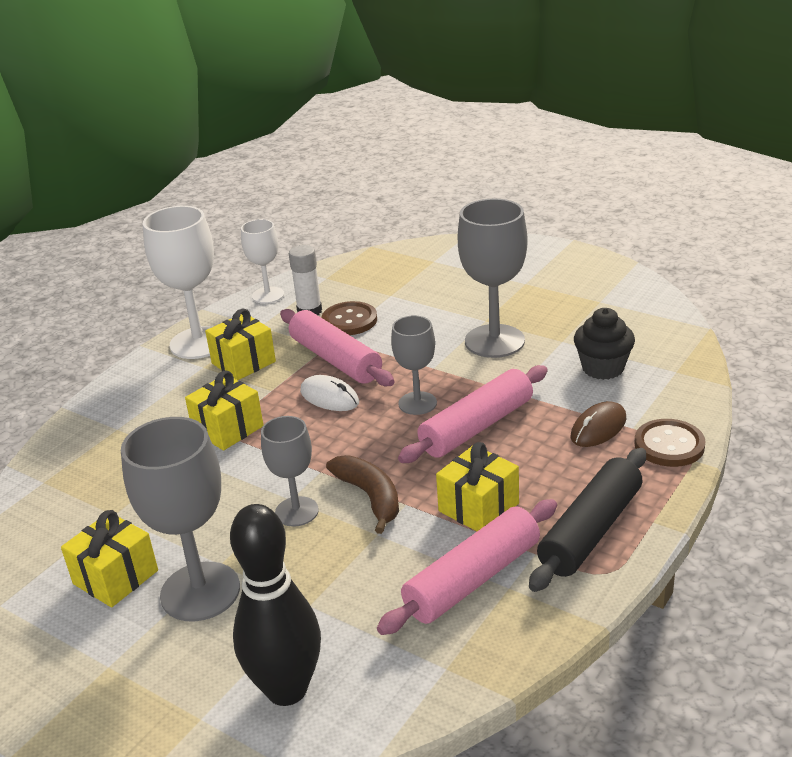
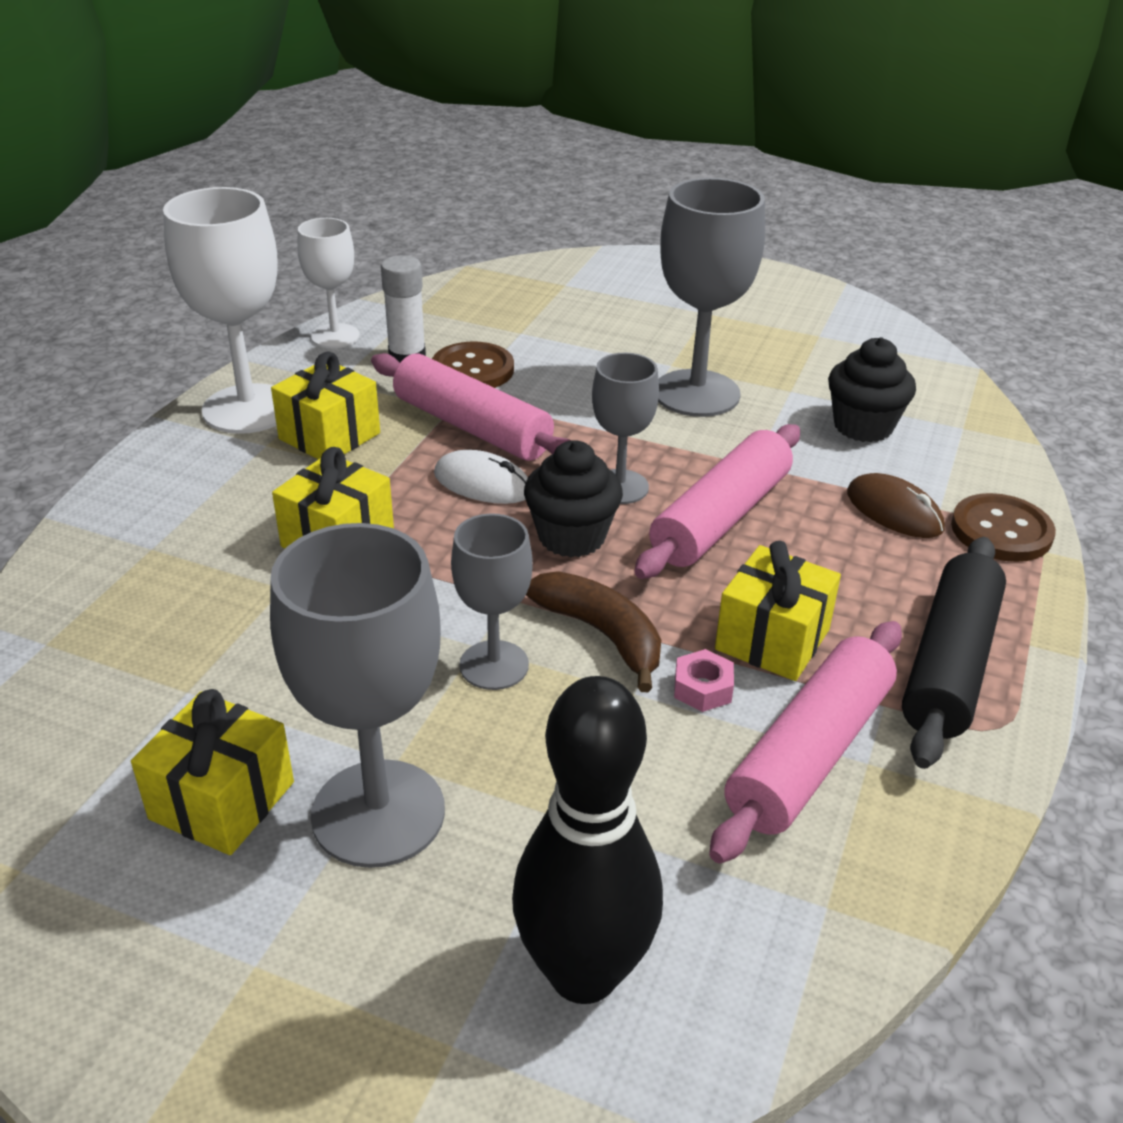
camera: 15 degrees left, 5 degrees up
(374, 434) = (571, 537): none -> black cupcake
(421, 534) = (702, 688): none -> pink nut
(598, 428) = (894, 511): brown mouse -> brown mouse turned 75 degrees counterclockwise

